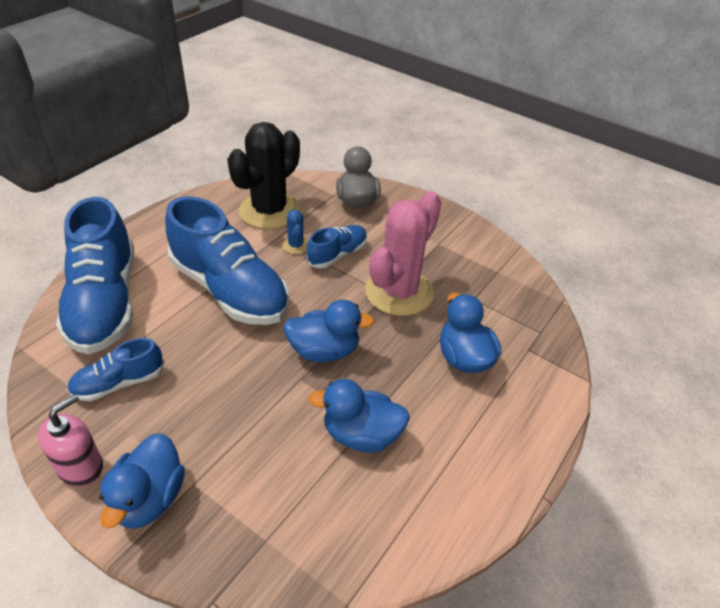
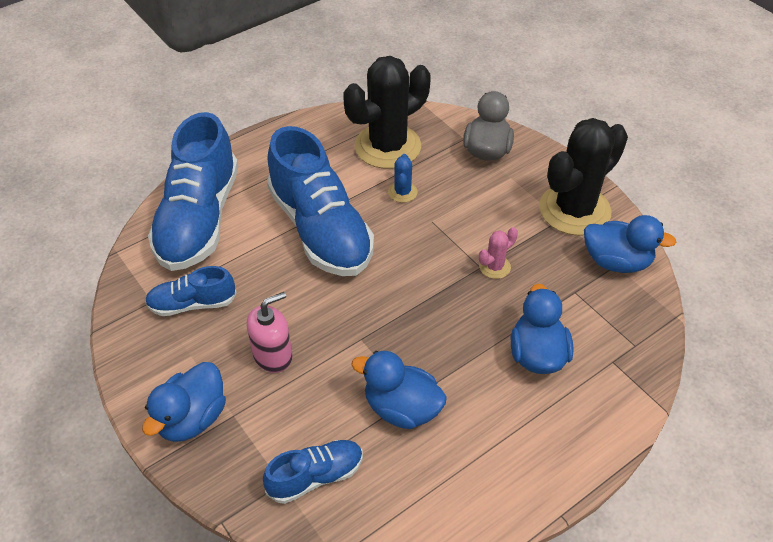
camera: 20 degrees right, 5 degrees up
(81, 467) = (142, 375): pink soap dispenser -> pink soap dispenser (273, 355)
(324, 351) = (394, 314): blue duck -> blue duck (616, 262)
(337, 254) = (443, 211): blue shoe -> blue shoe (315, 477)
(399, 292) = (494, 267): pink cactus -> pink cactus, size x0.42
(447, 235) = (574, 210): none -> black cactus

